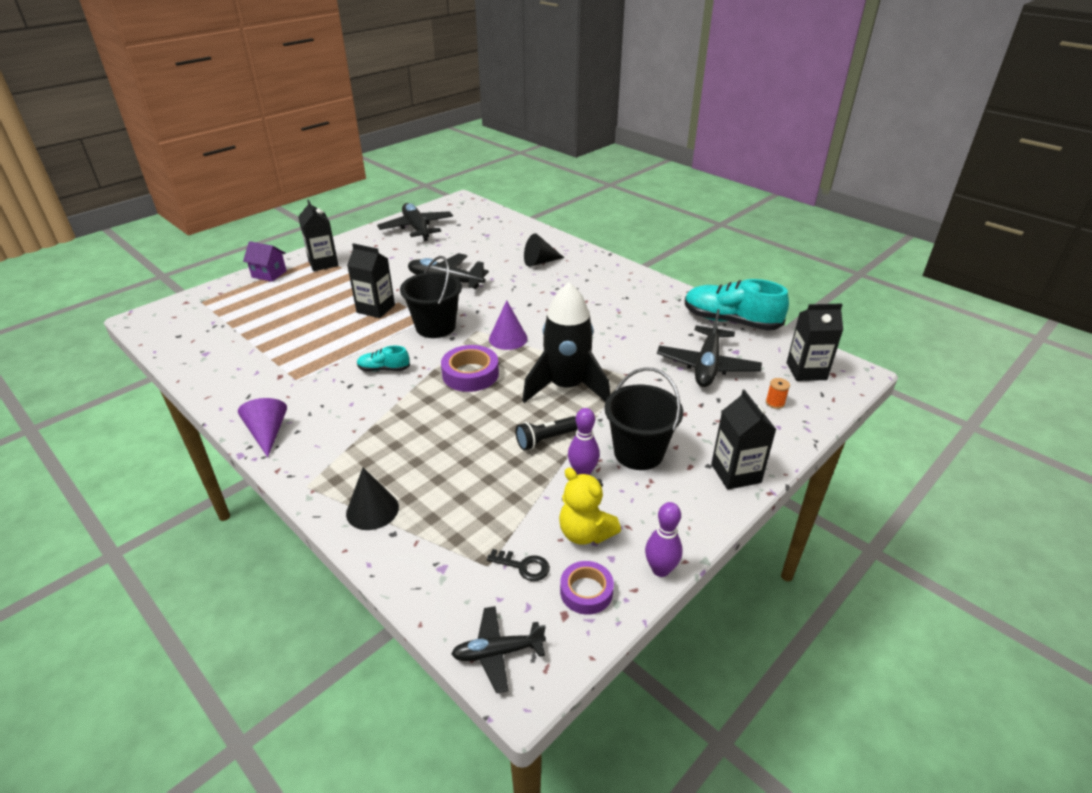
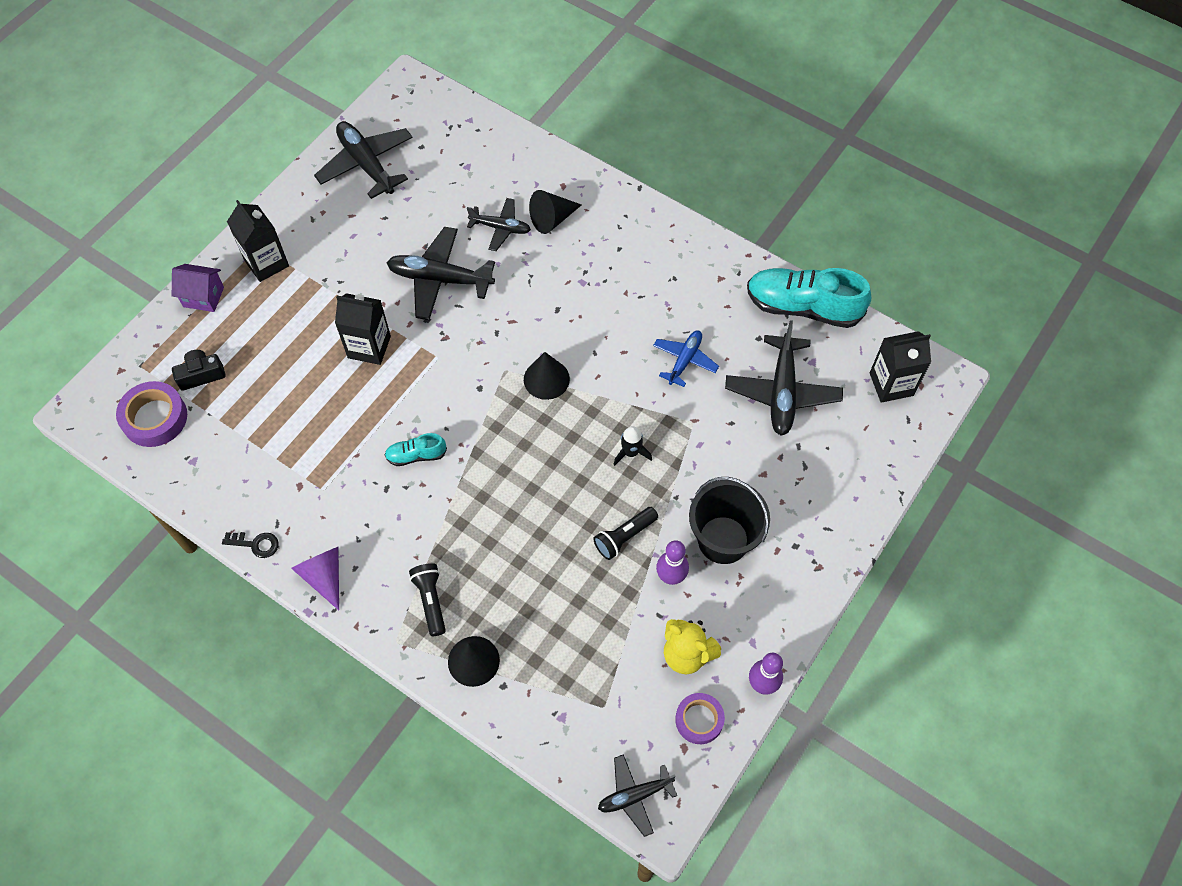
camera: 10 degrees left, 25 degrees up
(242, 310) = (201, 375): none -> black camera
(352, 461) = (430, 601): none -> black flashlight
(435, 327) = (454, 371): black bucket -> none
(470, 374) = (518, 448): purple tape -> purple tape (155, 418)
(500, 262) = (500, 228): none -> black plane
(508, 338) = (546, 379): purple cone -> black cone
(524, 566) = (637, 702): black key -> black key (256, 544)
(566, 387) = (631, 452): black rocket -> black rocket, size x0.40
(625, 340) = (684, 360): none -> blue plane
(736, 473) = (823, 552): black carton -> none
(775, 403) = (858, 442): orange spool -> none

